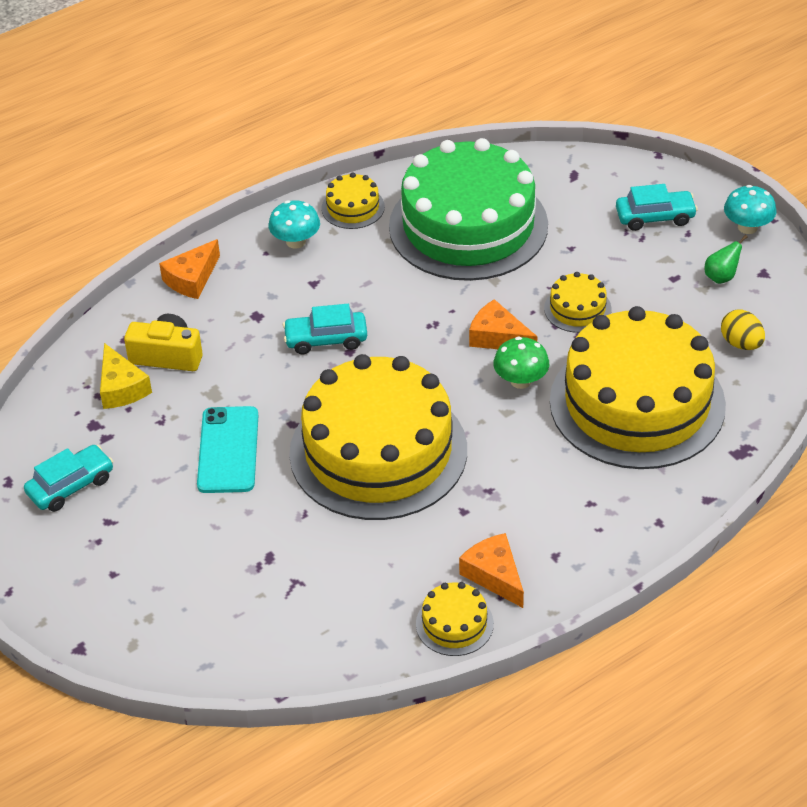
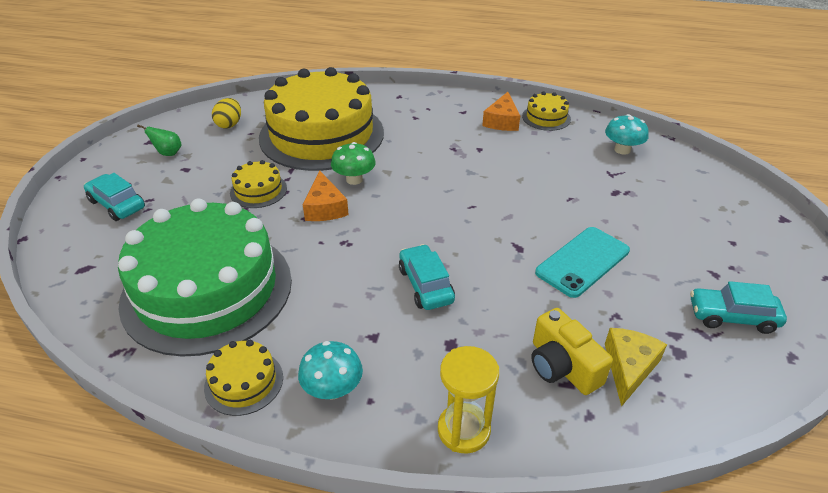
camera: 135 degrees left, 5 degrees down
(192, 279) = (463, 430): orange cheese -> yellow hourglass
(326, 339) = (425, 285): turquoise car -> turquoise car turned 150 degrees counterclockwise
(378, 451) = (485, 199): yellow cake -> none
(747, 227) = (100, 164): turquoise mushroom -> turquoise mushroom (622, 150)

